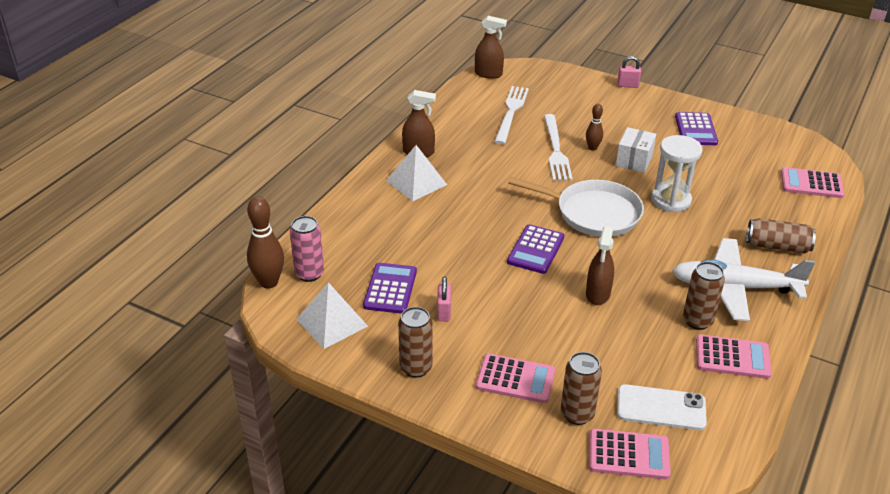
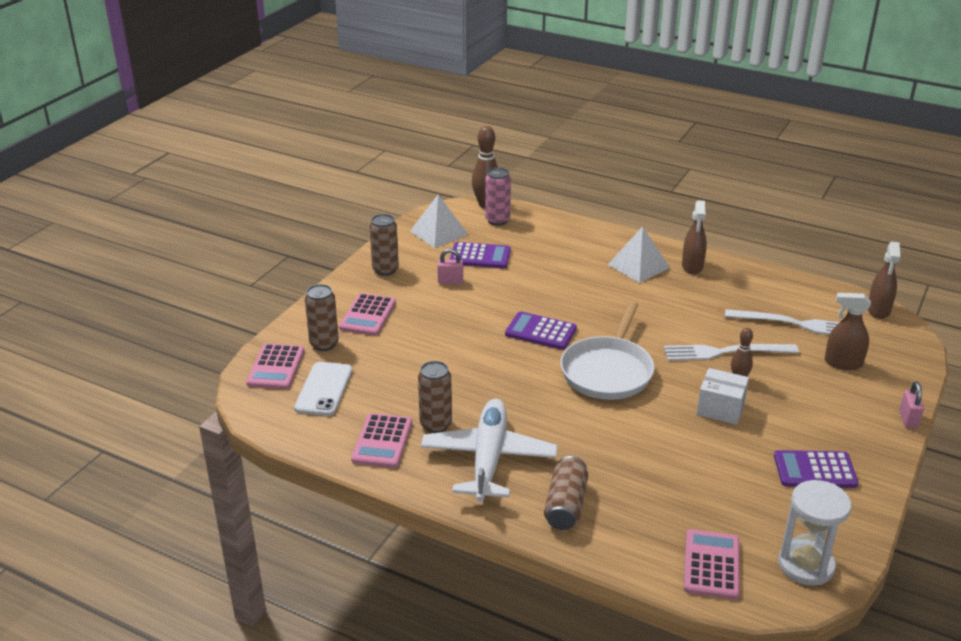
camera: 90 degrees right, 5 degrees down
(598, 294) = (475, 365): brown spray bottle -> brown spray bottle (843, 363)
(671, 200) = (644, 429): white hourglass -> white hourglass (806, 565)

